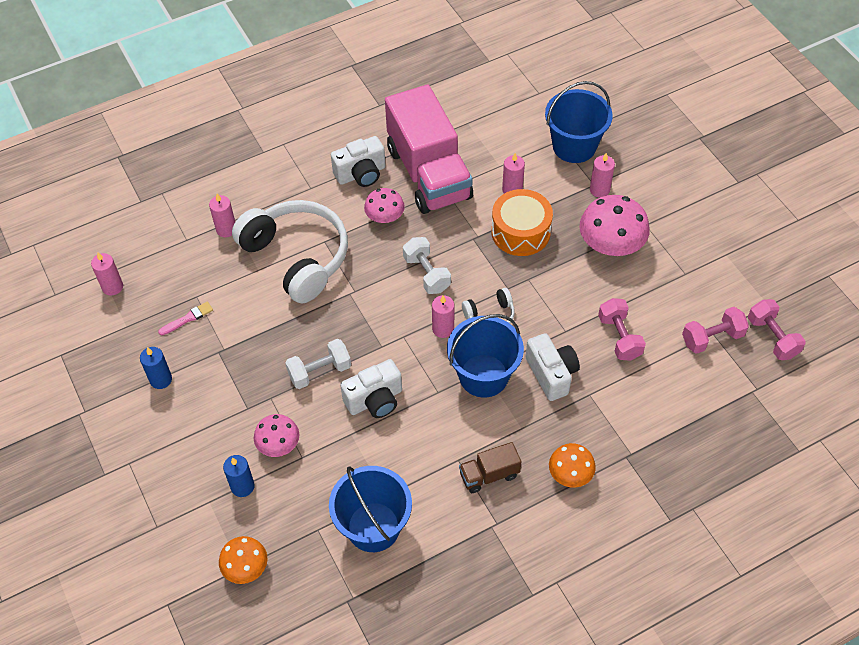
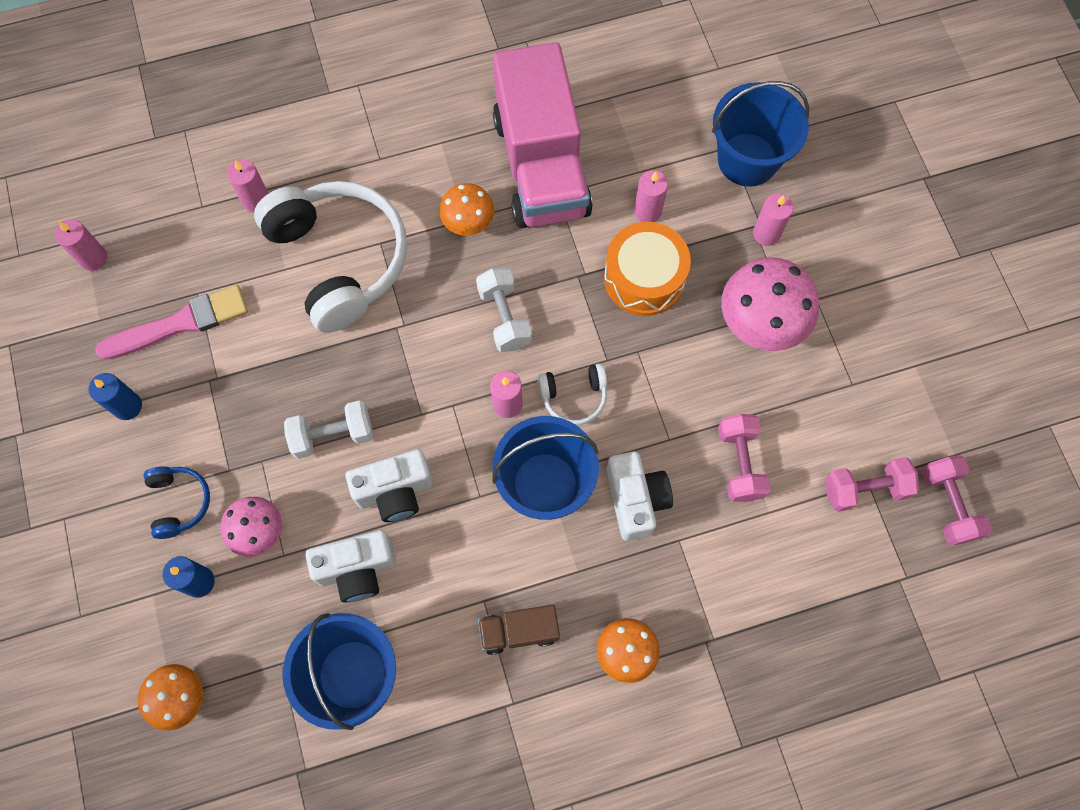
camera: 10 degrees right, 15 degrees up
(187, 318) = (180, 324): pink brush -> pink brush, size x1.98
(215, 436) = (179, 502): none -> blue headphones
(361, 174) = (451, 150): white camera -> white camera (357, 569)
(385, 217) = (468, 221): pink mushroom -> orange mushroom

